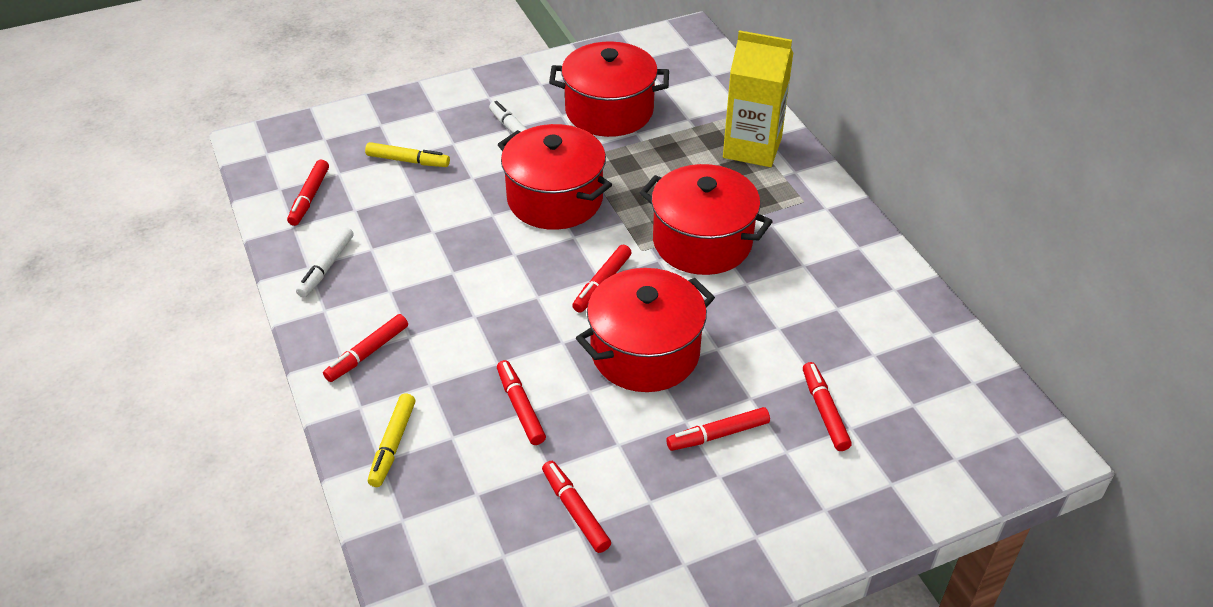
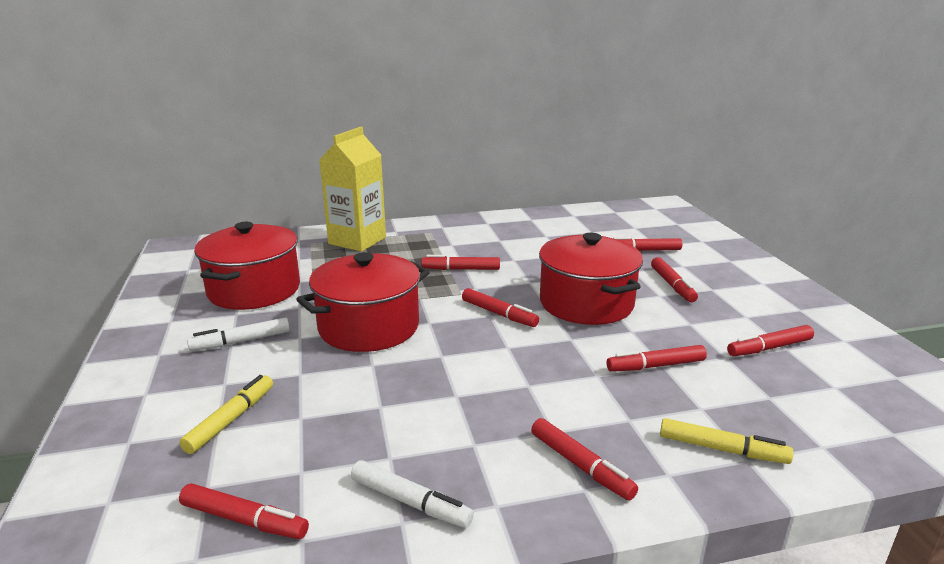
camera: 80 degrees left, 20 degrees down
(702, 242) = (461, 269): red pot -> red marker

